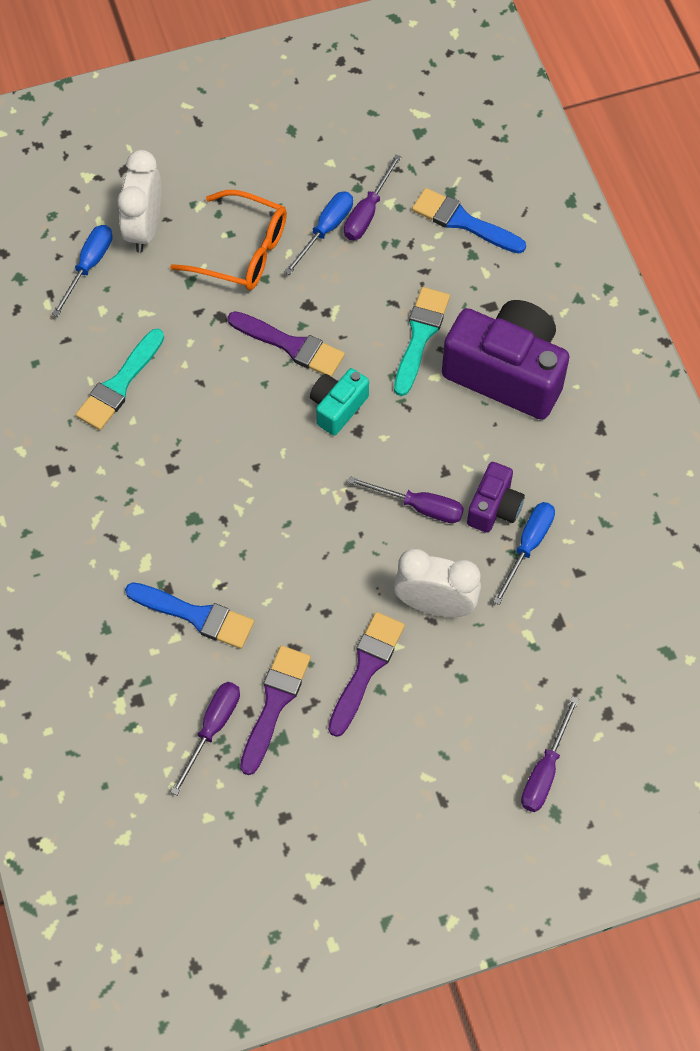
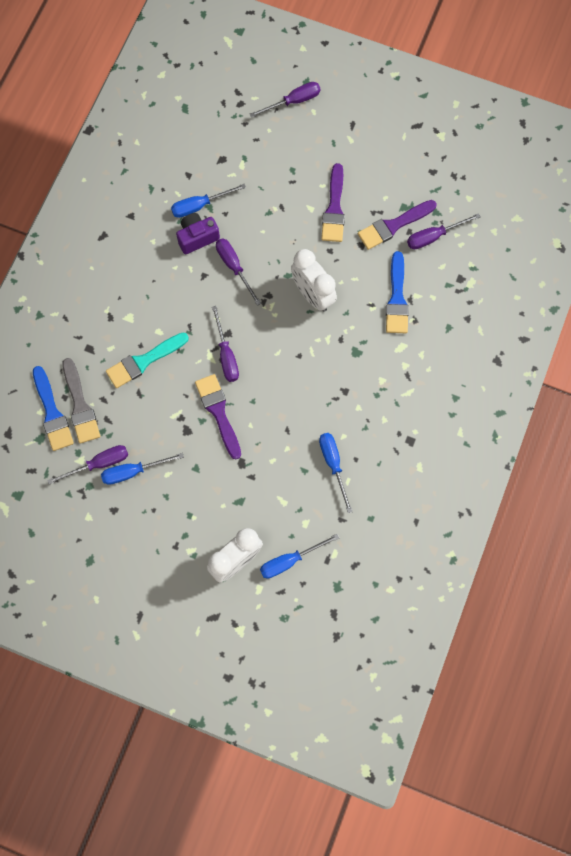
camera: 140 degrees left, 10 degrees up
(119, 384) = (333, 465): turquoise brush -> blue screwdriver
(196, 616) = (397, 298): blue brush -> blue brush turned 150 degrees counterclockwise
(242, 251) = (193, 497): orange glasses -> none
(337, 407) = (226, 355): turquoise camera -> purple screwdriver
(366, 668) = (334, 208): purple brush -> purple brush turned 60 degrees counterclockwise
(435, 604) = (272, 213): white clock -> white clock (312, 295)
(442, 248) = (80, 405): none -> grey brush
(506, 373) = (119, 303): purple camera -> none

